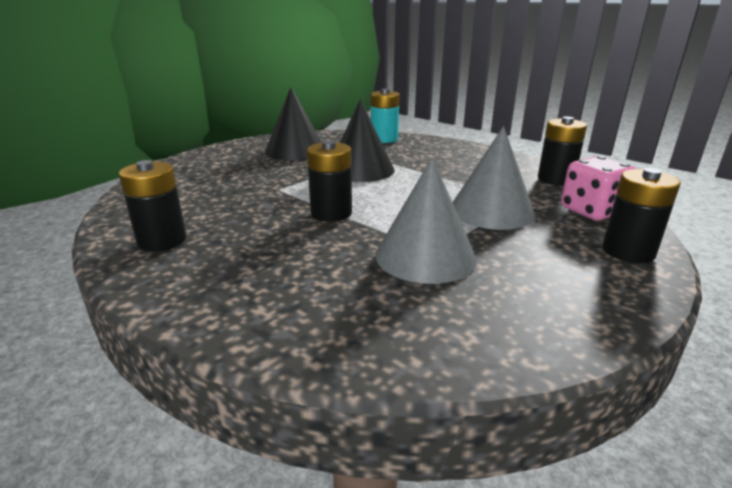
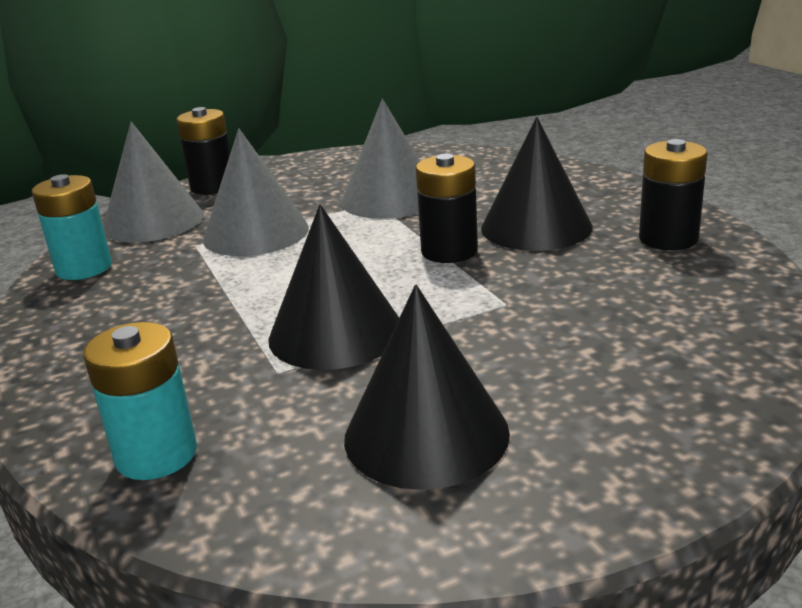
camera: 155 degrees left, 0 degrees up
(271, 240) = (536, 227): none -> black cone
(555, 179) = (84, 268): black battery -> turquoise battery
(592, 211) = (153, 221): pink dice -> grey cone

